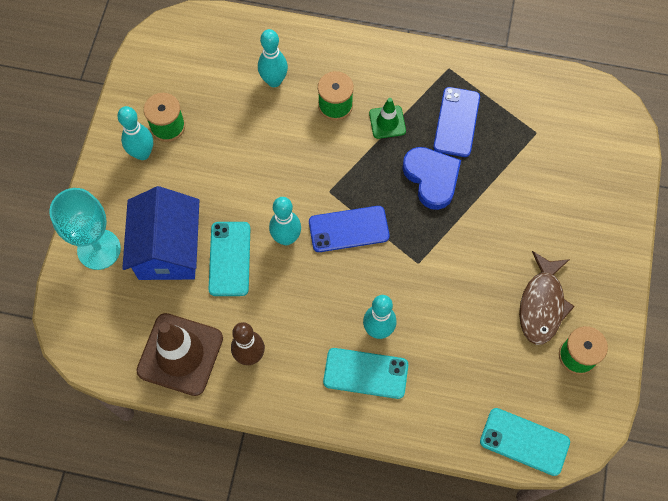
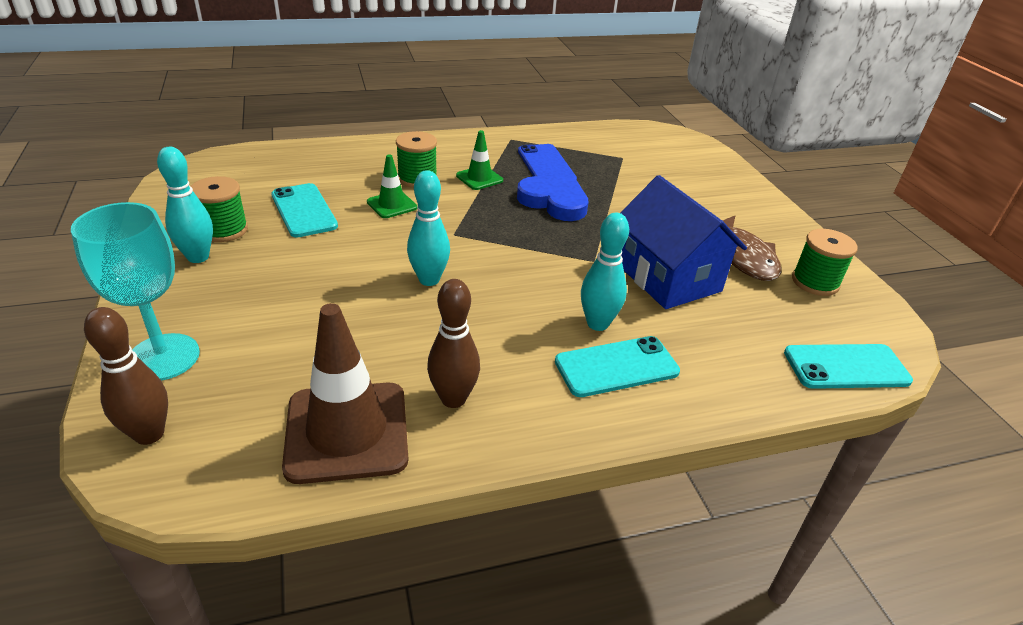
camera: 30 degrees left, 30 degrees down
(79, 310) = (149, 434): none -> brown bowling pin
(168, 249) = (274, 329): blue house -> blue house (668, 277)
(230, 259) = (367, 315): turquoise phone -> turquoise phone (304, 210)
(274, 81) = (339, 176): turquoise bowling pin -> none
(299, 136) = (392, 205): none -> green traffic cone
(348, 229) = (497, 255): blue phone -> none

